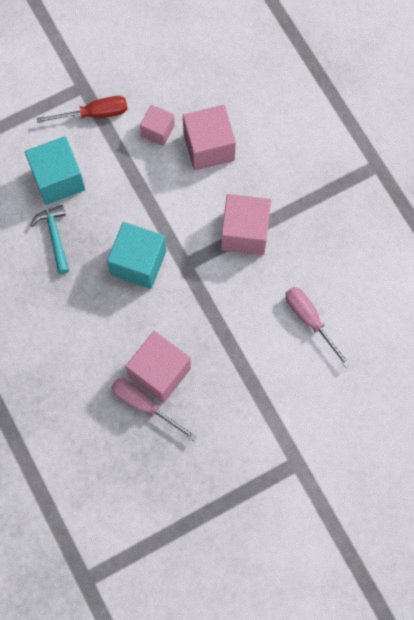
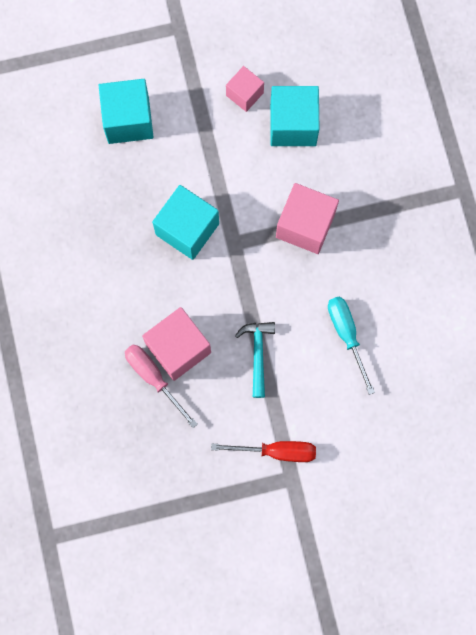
camera: 15 degrees right, 5 degrees up
(55, 237) = (109, 180): turquoise hammer -> turquoise hammer (257, 354)
(94, 114) = (184, 59): red screwdriver -> red screwdriver (276, 451)
(209, 147) = (293, 125): pink cube -> turquoise cube
(310, 320) = (346, 335): pink screwdriver -> turquoise screwdriver

